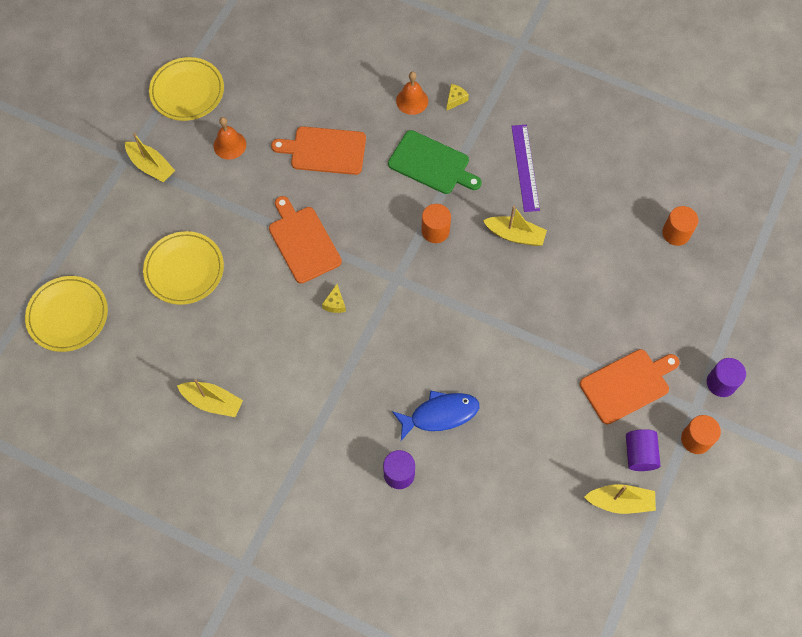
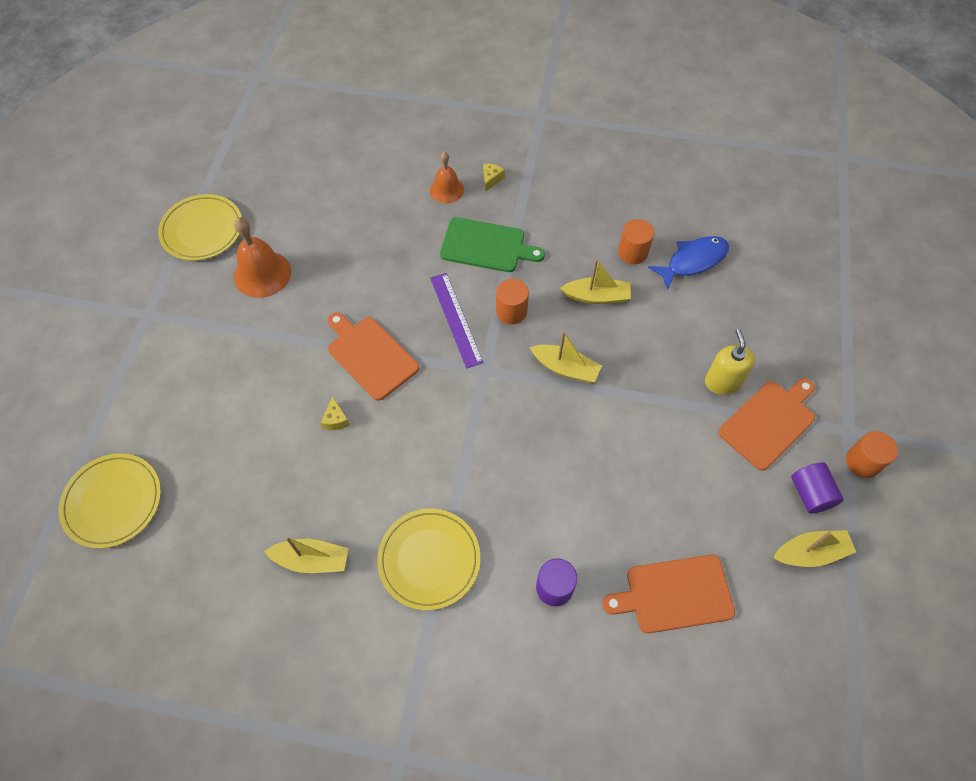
camera: 15 degrees left, 5 degrees down
(151, 166) = (178, 315): yellow boat -> yellow boat (565, 368)
(184, 269) = (242, 417): yellow plate -> yellow plate (429, 560)
(229, 145) = (262, 274): orange bell -> orange bell, size x1.56
(324, 150) = (368, 257): orange cutting board -> orange cutting board (674, 594)
(335, 303) = (424, 413): yellow cheese -> yellow cheese (336, 419)
(440, 414) = (579, 506): blue fish -> blue fish (693, 261)
(525, 167) = (584, 228): purple ruler -> purple ruler (456, 319)
(599, 339) = (722, 382): none -> yellow soap dispenser
(676, 233) = (759, 258): orange cylinder -> orange cylinder (633, 252)
(721, 383) = (864, 396): purple cylinder -> none

